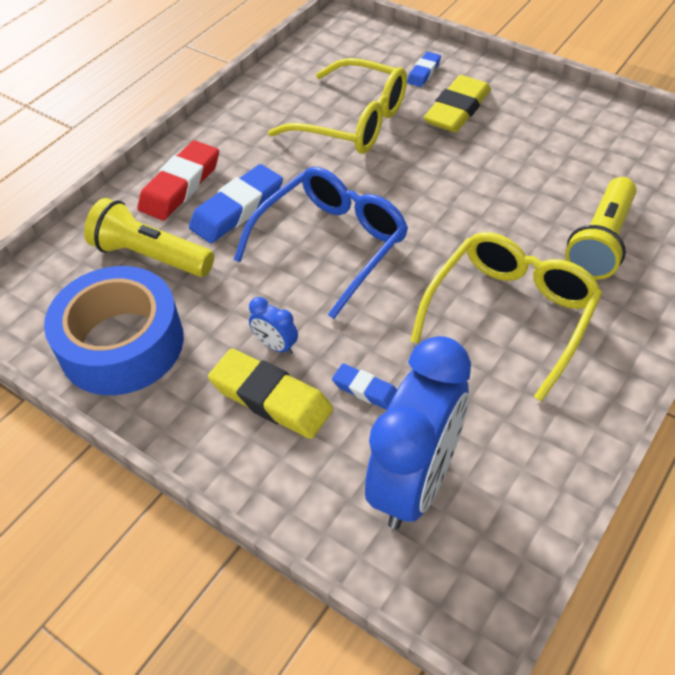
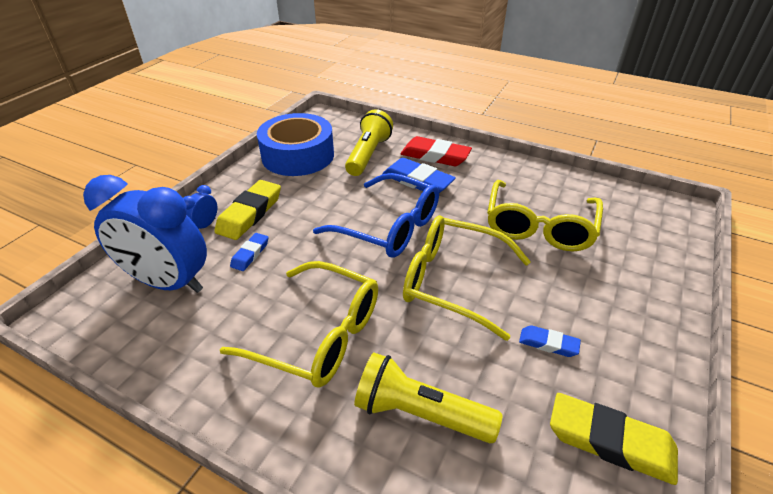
camera: 80 degrees right, 10 degrees down
(276, 345) = (292, 211): blue clock -> blue clock (205, 225)
(423, 72) = (638, 266): blue eraser -> blue eraser (548, 344)
(434, 200) = (452, 281): none -> yellow glasses
(457, 110) = (590, 293): yellow eraser -> yellow eraser (610, 441)

